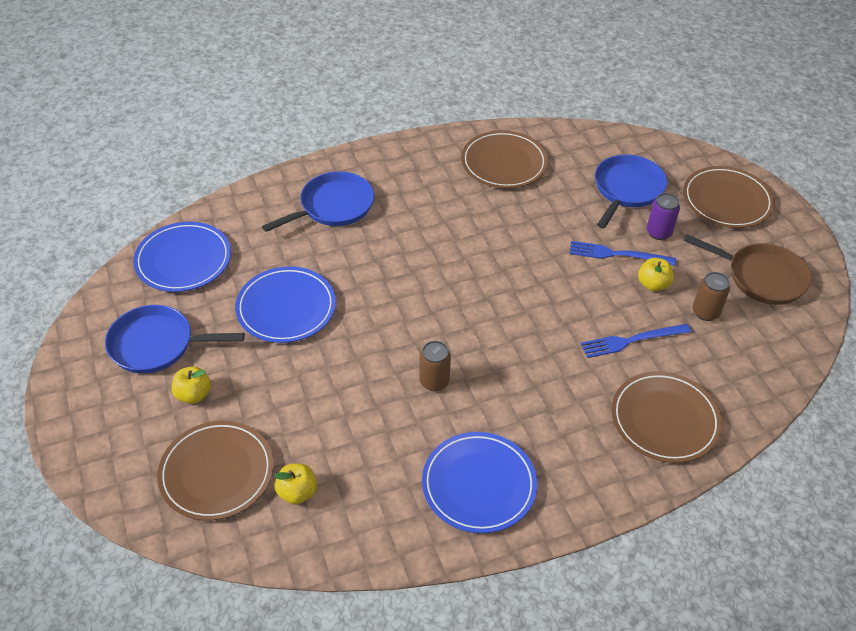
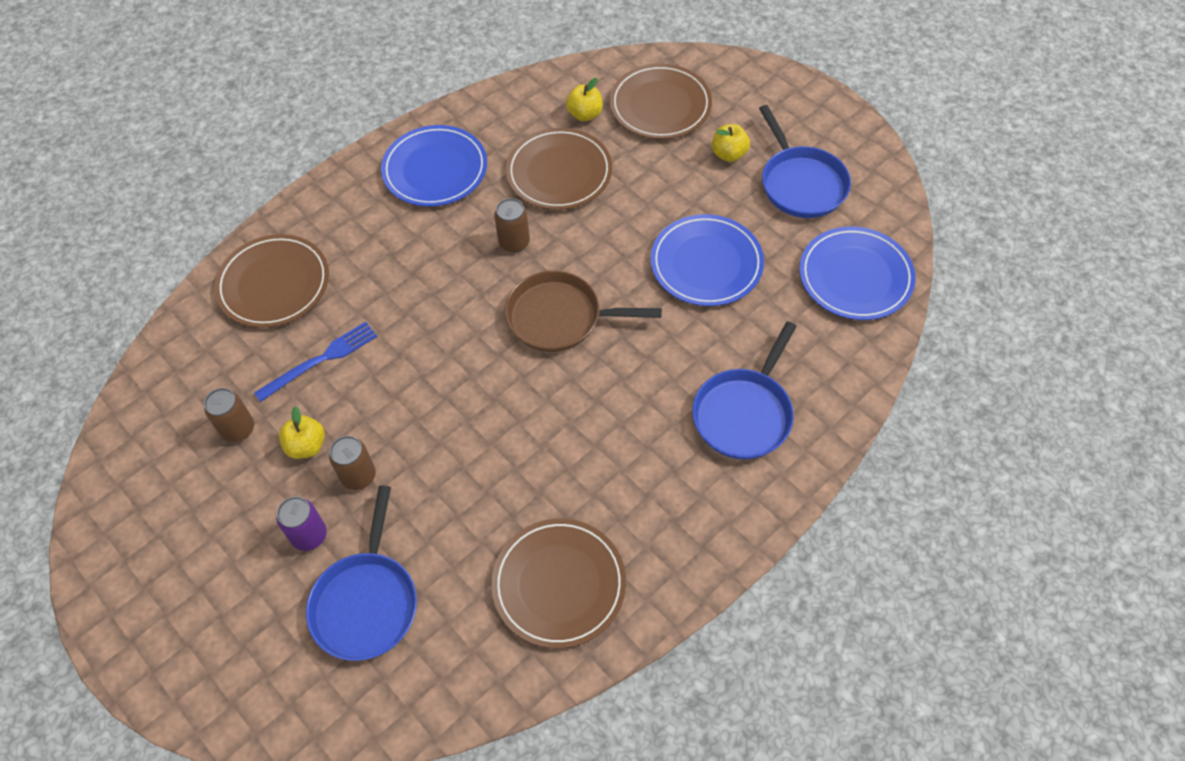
camera: 160 degrees right, 10 degrees up
(157, 344) = (801, 183): blue pan -> blue pan turned 90 degrees clockwise
(617, 254) = (358, 476): blue fork -> brown can
(726, 201) = (216, 638): brown plate -> brown plate (559, 173)
(761, 277) = (168, 510): brown pan -> brown pan (560, 317)

